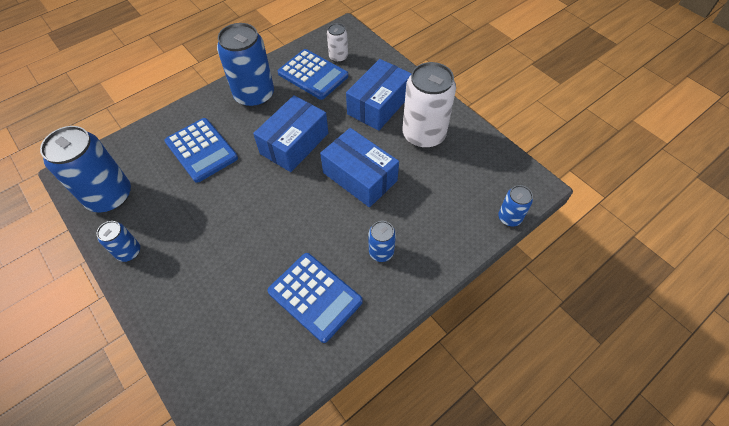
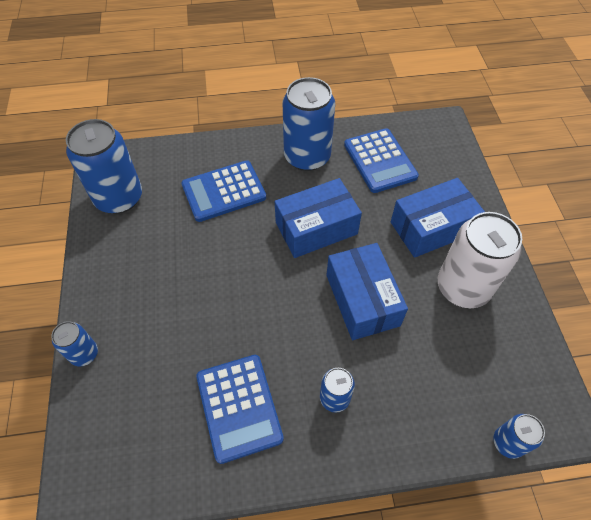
camera: 30 degrees right, 0 degrees up
(129, 252) = (103, 262): blue can -> blue can (84, 354)
(201, 150) = (224, 191): blue calculator -> blue calculator turned 75 degrees clockwise
(338, 57) = (419, 152): white can -> none

